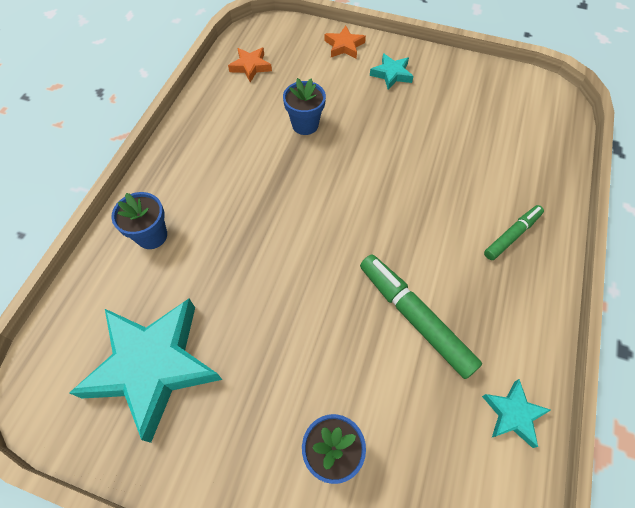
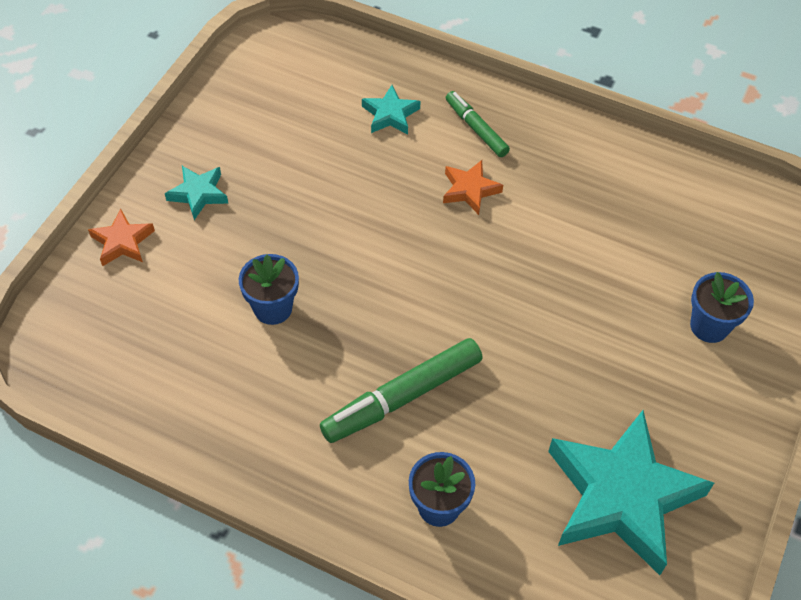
camera: 85 degrees left, 5 degrees down
(251, 66) = (133, 370): orange star -> orange star (470, 190)
(414, 317) = (570, 234): green marker -> green marker (402, 397)
(513, 414) = (669, 176): turquoise star -> turquoise star (390, 114)

